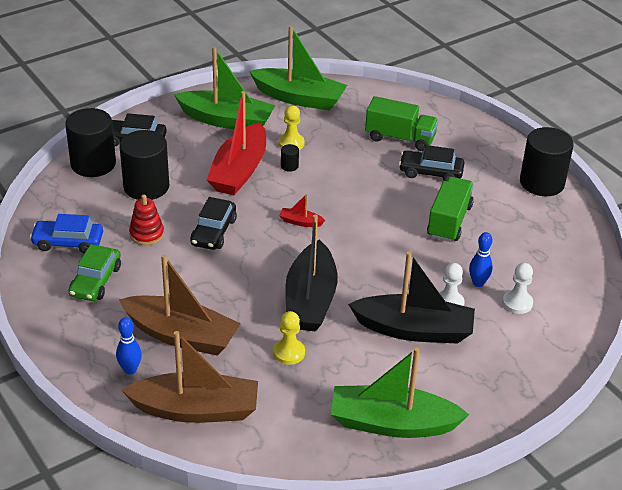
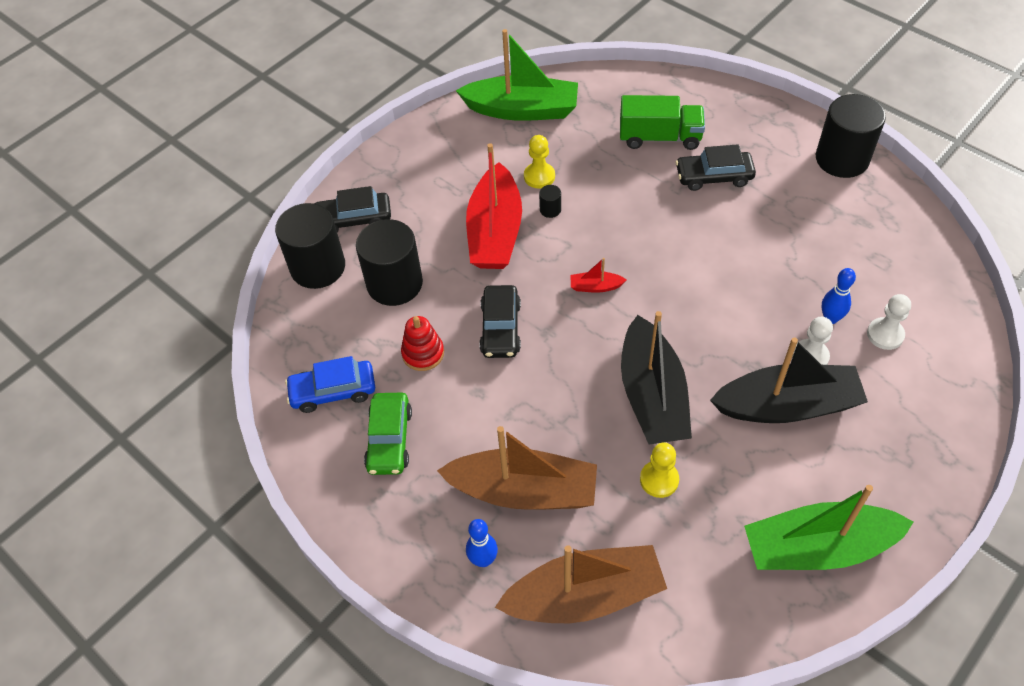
camera: 10 degrees left, 15 degrees up
(226, 120) = (450, 163): green boat -> none
(449, 221) = (762, 240): green truck -> none

